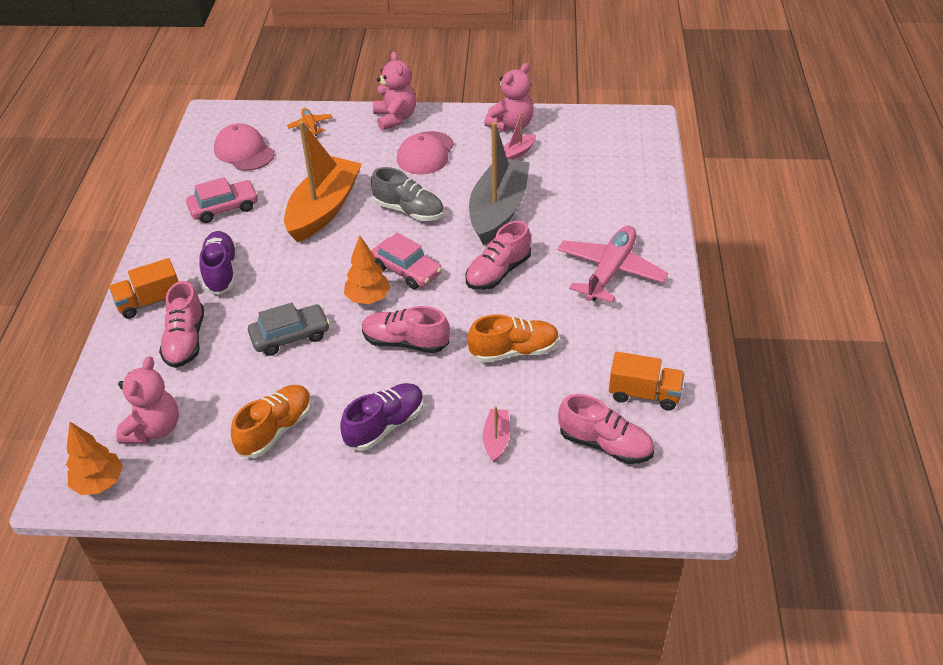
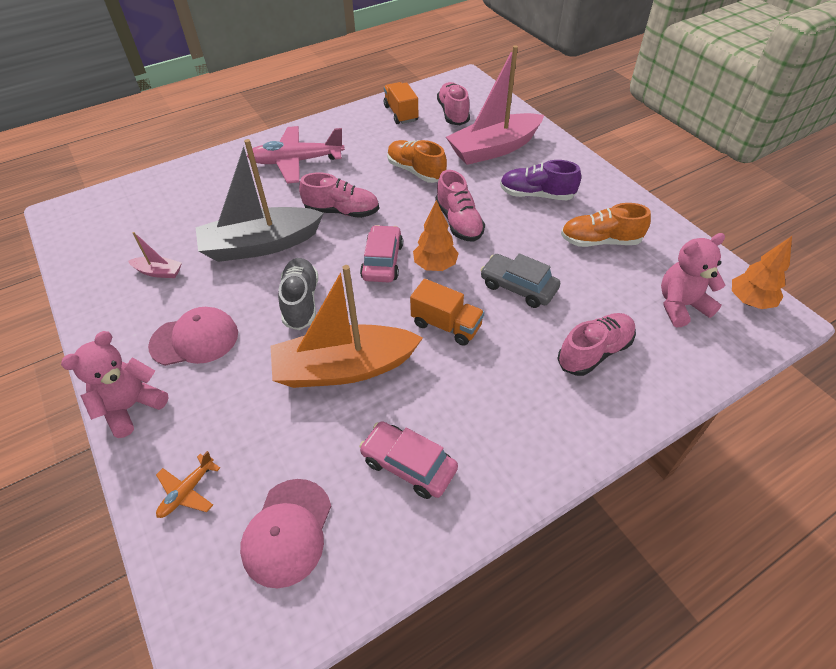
camera: 125 degrees left, 5 degrees up
(150, 302) = (588, 418): orange truck -> orange truck (446, 325)
(221, 272) = (498, 390): purple shoe -> none
(496, 439) = (494, 149): pink boat -> pink boat, size x2.35
(511, 125) = (107, 298): pink teddy bear -> none

